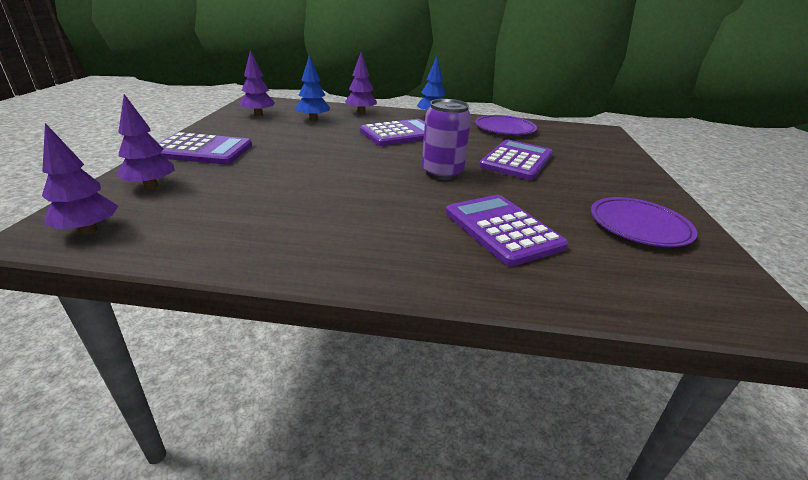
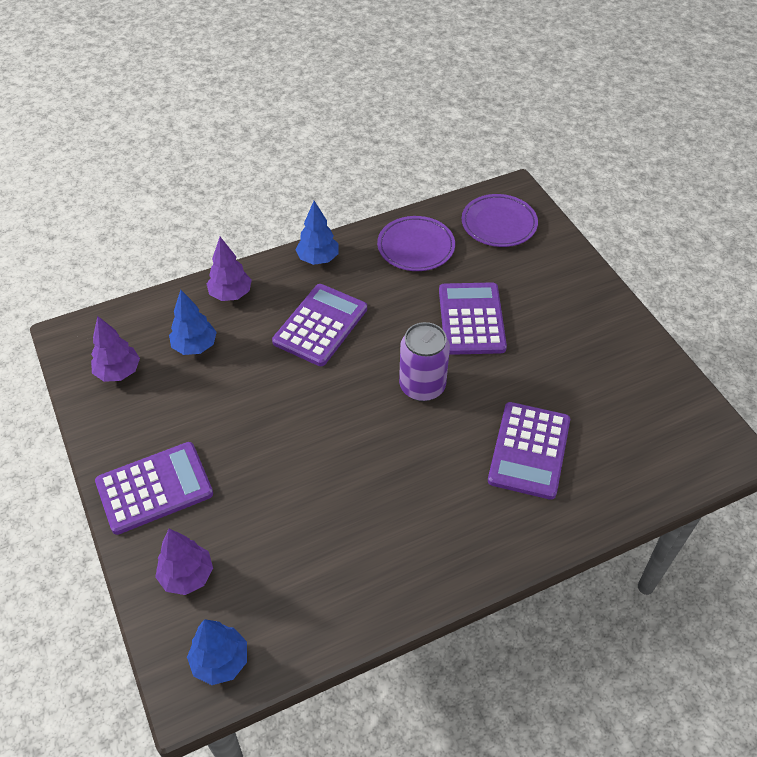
camera: 30 degrees left, 20 degrees up
(88, 230) = (220, 661): purple tree -> blue tree
(502, 229) = (529, 450): purple calculator -> purple calculator turned 105 degrees counterclockwise
(639, 226) = (621, 381): purple plate -> purple plate (499, 224)

